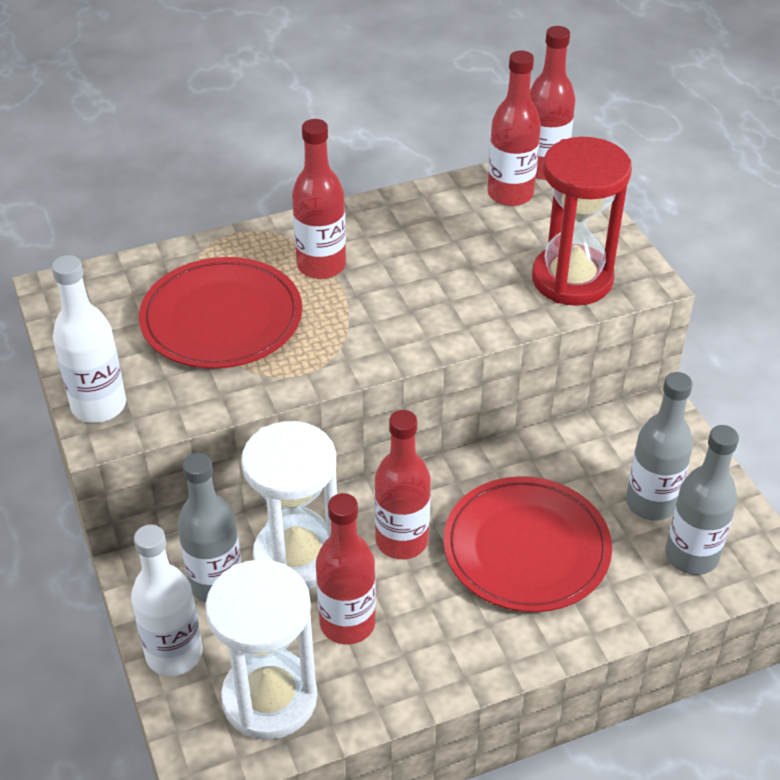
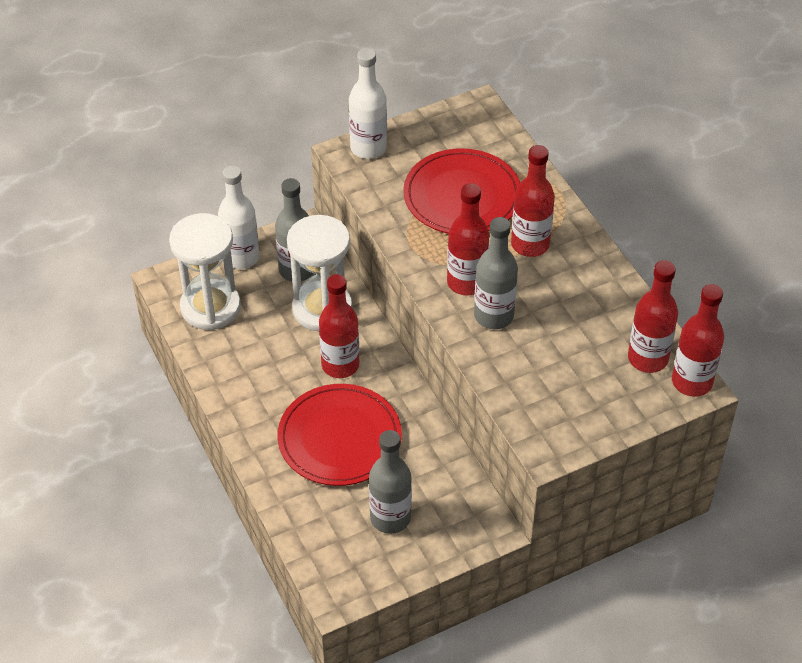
camera: 85 degrees right, 5 degrees up
(347, 623) = (268, 341): red bottle -> red bottle (466, 282)
(572, 279) = (541, 401): red hourglass -> none
(691, 556) = (340, 542): grey bottle -> grey bottle (493, 316)

